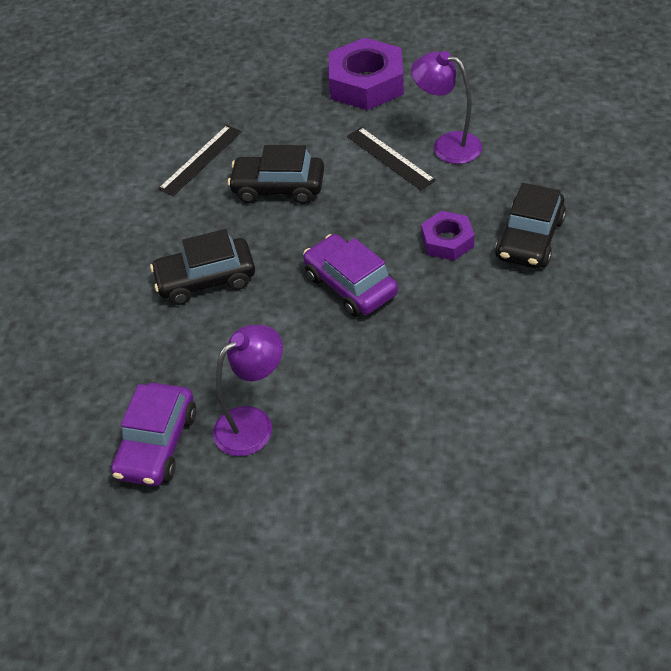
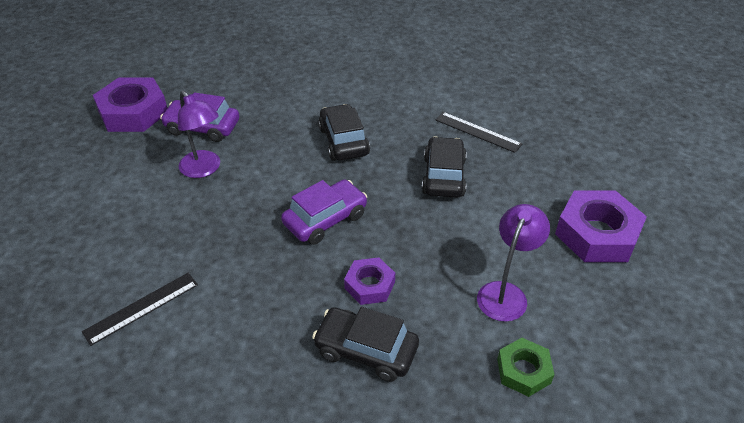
camera: 85 degrees right, 5 degrees down
(102, 551) = (133, 112): none -> purple nut
(390, 158) = (484, 248): black ruler -> black ruler (141, 308)
(533, 137) = (523, 371): none -> green nut

